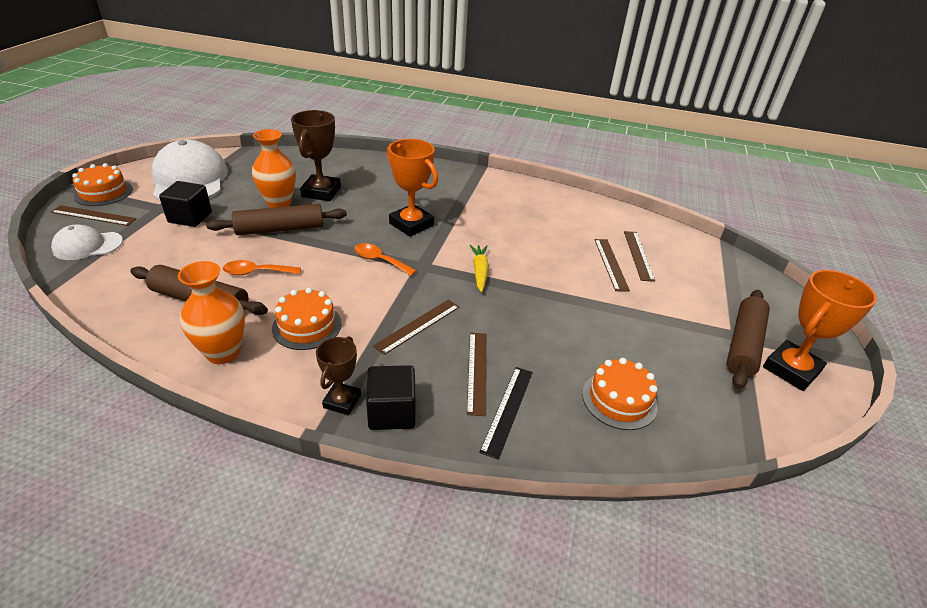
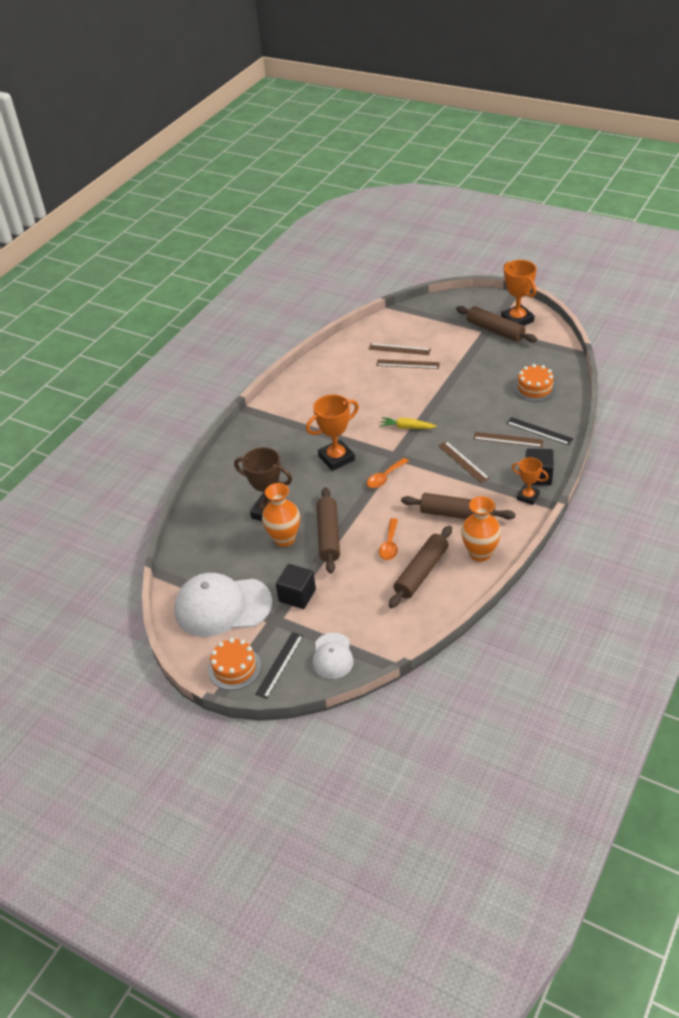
camera: 70 degrees left, 5 degrees up
(94, 215) = (279, 664): brown ruler -> black ruler
(307, 326) = (457, 514): orange cake -> brown rolling pin
(342, 401) = (528, 497): brown trophy -> orange trophy

